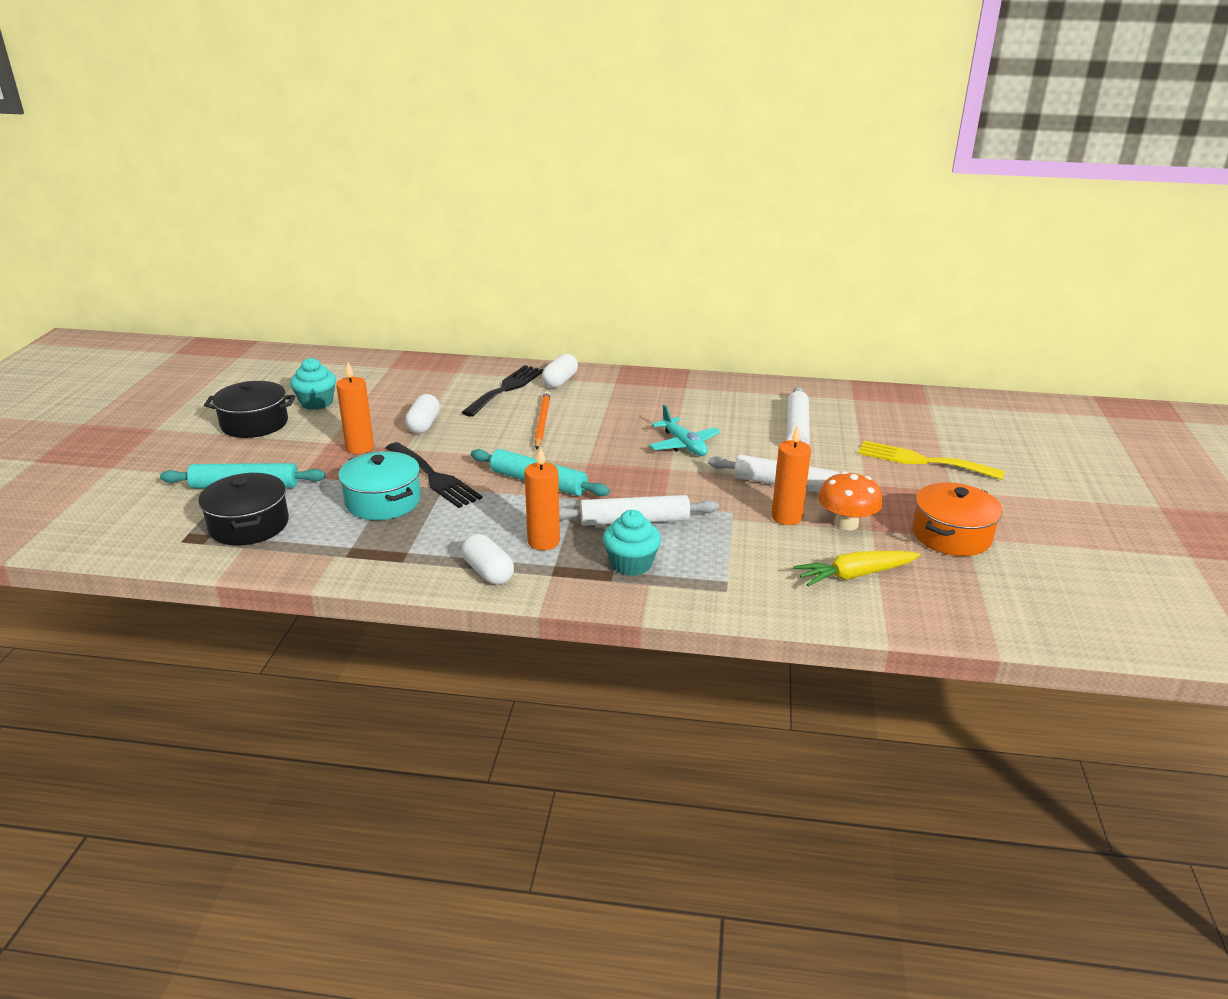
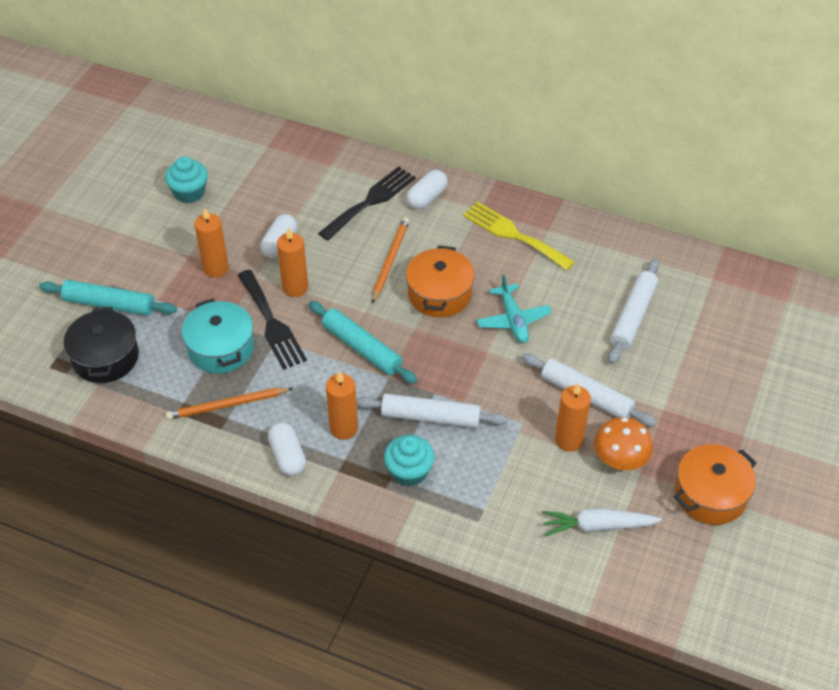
camera: 15 degrees right, 20 degrees up
(254, 424) = (129, 215): black pot -> none
(404, 542) = (227, 405): none -> orange pencil
(450, 450) = (295, 288): none -> orange candle
(602, 437) = (439, 294): none -> orange pot
(855, 575) = (597, 526): yellow carrot -> white carrot
(922, 461) = (735, 387): yellow fork -> yellow fork (513, 234)

